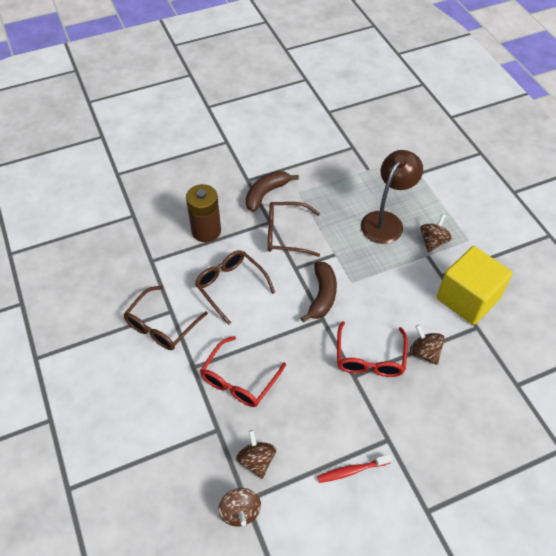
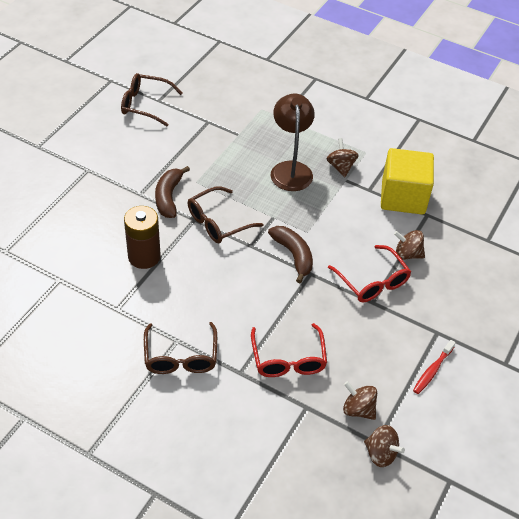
camera: 40 degrees left, 5 degrees down
(230, 286) = (210, 290): brown glasses -> brown glasses (145, 104)

